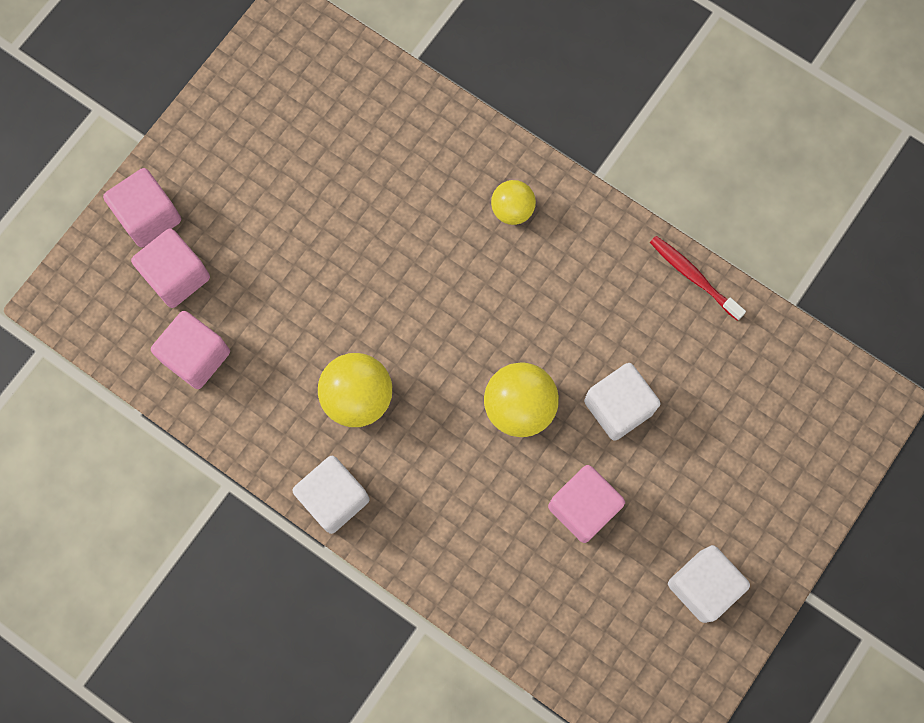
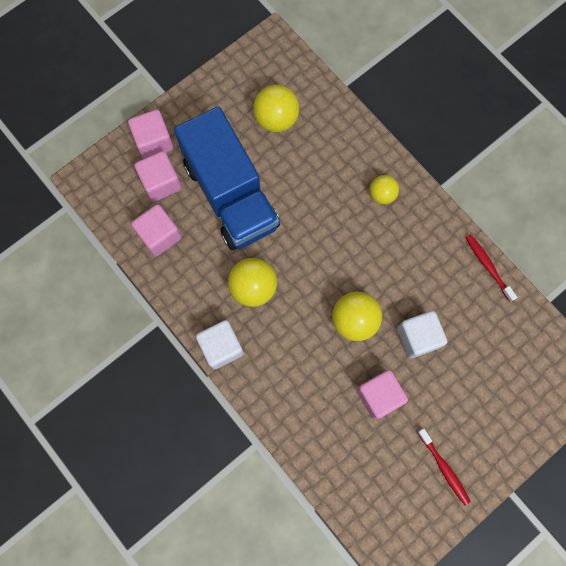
camera: 15 degrees right, 0 degrees up
(287, 267) = (231, 195): none -> blue truck
(325, 135) = (276, 119): none -> yellow ball
(703, 586) = (444, 468): white cube -> red toothbrush

